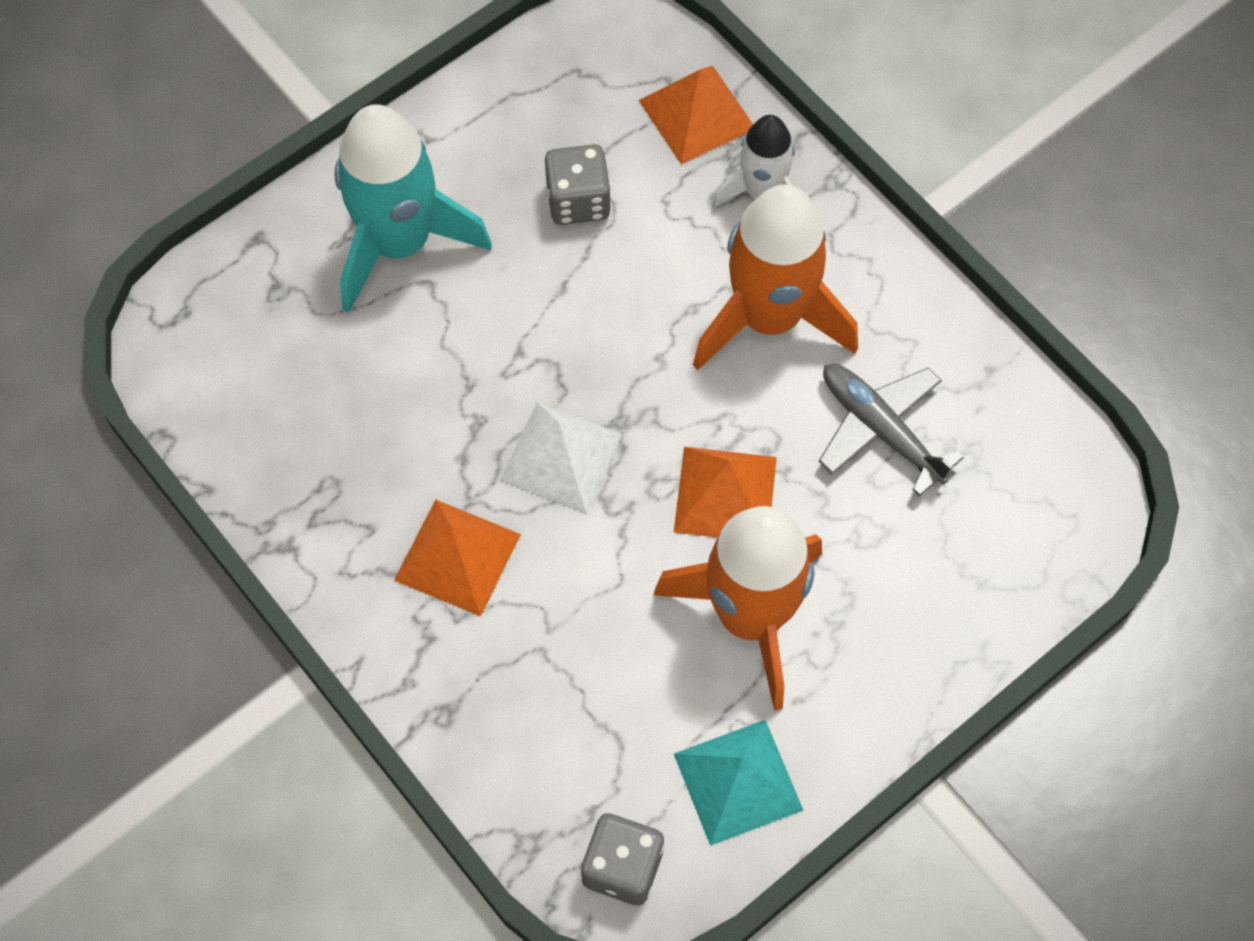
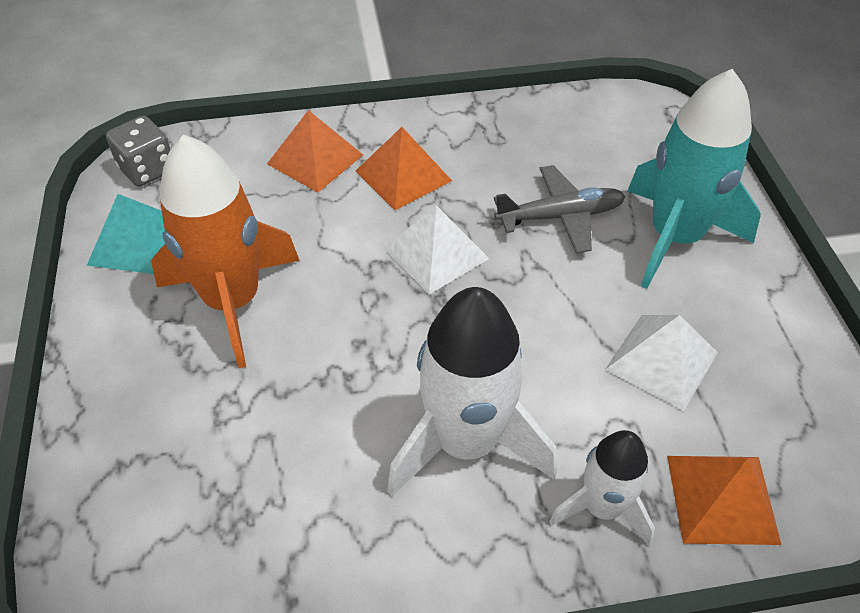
camera: 120 degrees right, 15 degrees down
(578, 201) = (661, 361): grey dice -> white pyramid
(725, 494) = (334, 332): orange pyramid -> orange pyramid (315, 159)
(769, 317) = (466, 442): orange rocket -> white rocket
(881, 430) = (303, 469): grey plane -> grey plane (559, 217)

